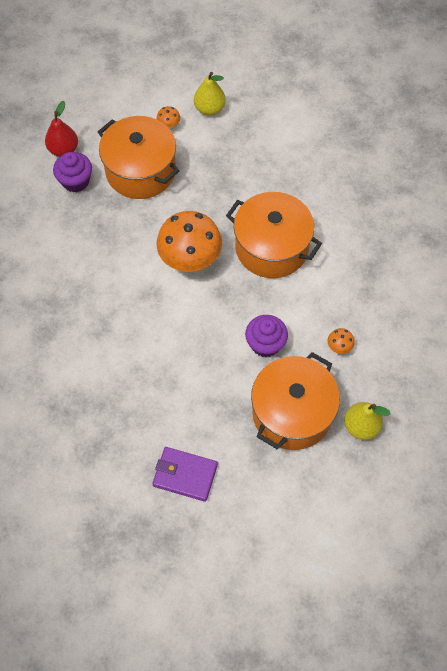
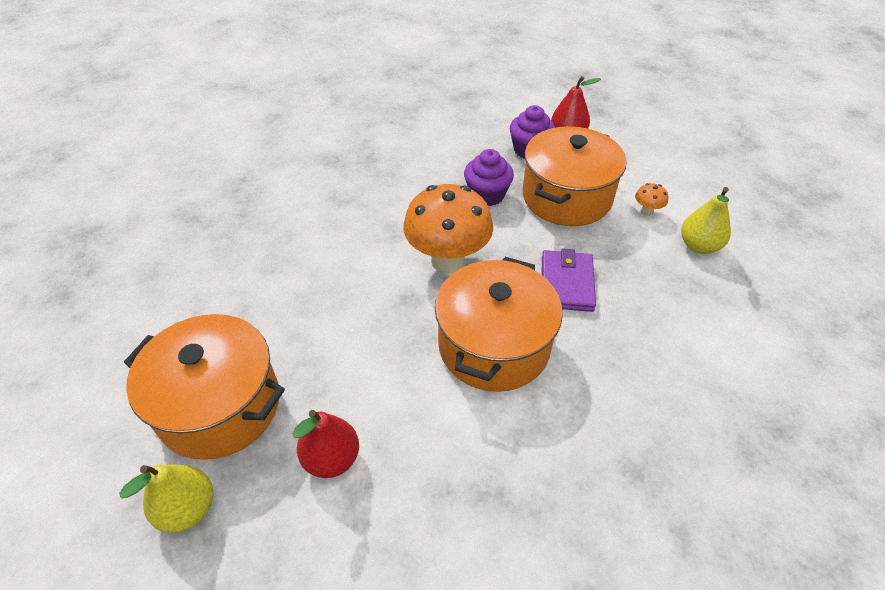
camera: 80 degrees right, 15 degrees down
(185, 475) = (143, 299): purple wallet -> purple wallet (566, 283)
(265, 344) = (331, 358): purple cupcake -> purple cupcake (487, 195)
(339, 347) = (331, 458): orange mushroom -> red pear

